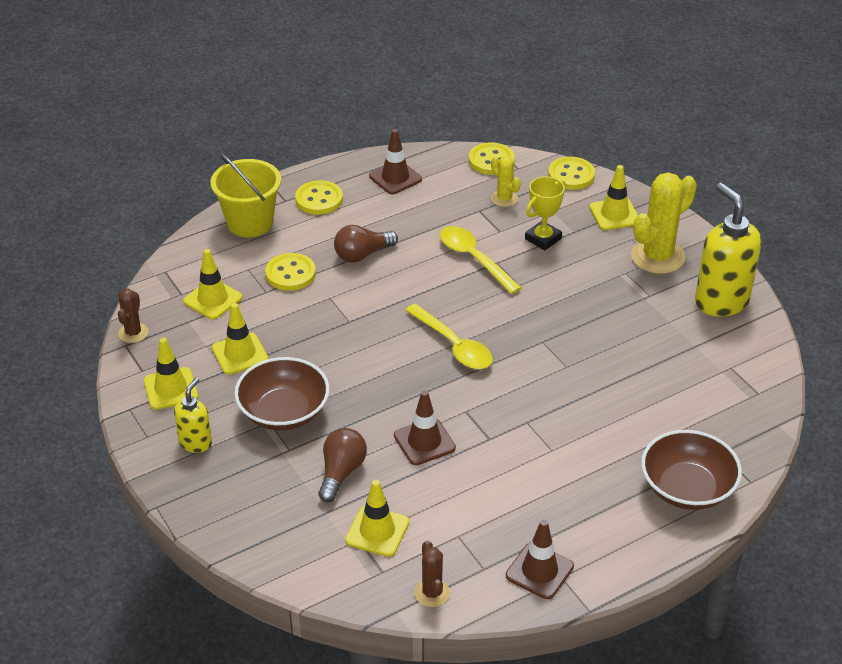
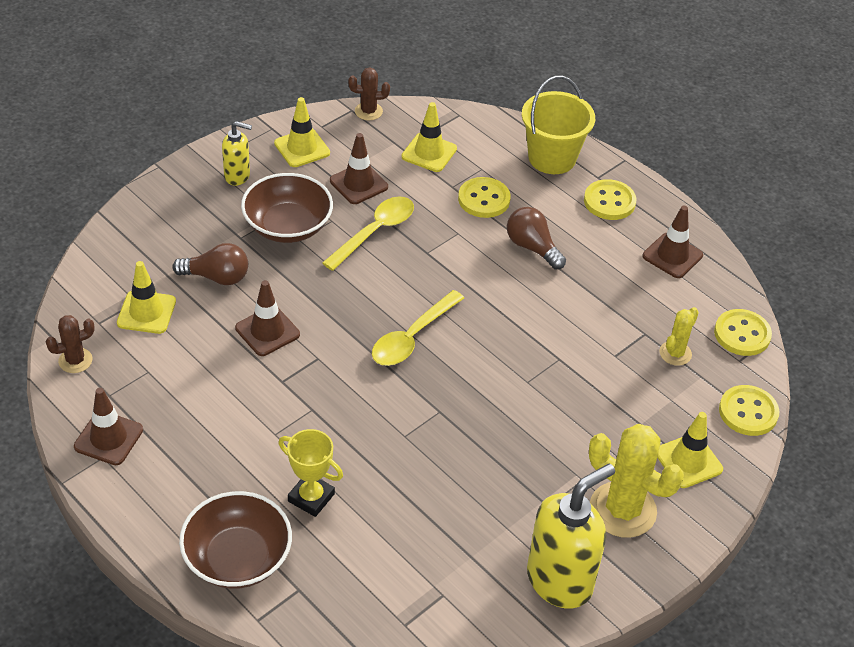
camera: 75 degrees right, 5 degrees up
(240, 354) = (358, 184): yellow traffic cone -> brown traffic cone
(474, 259) = (557, 338): yellow spoon -> yellow spoon (375, 232)
(543, 239) = (615, 395): yellow trophy -> yellow trophy (311, 497)

